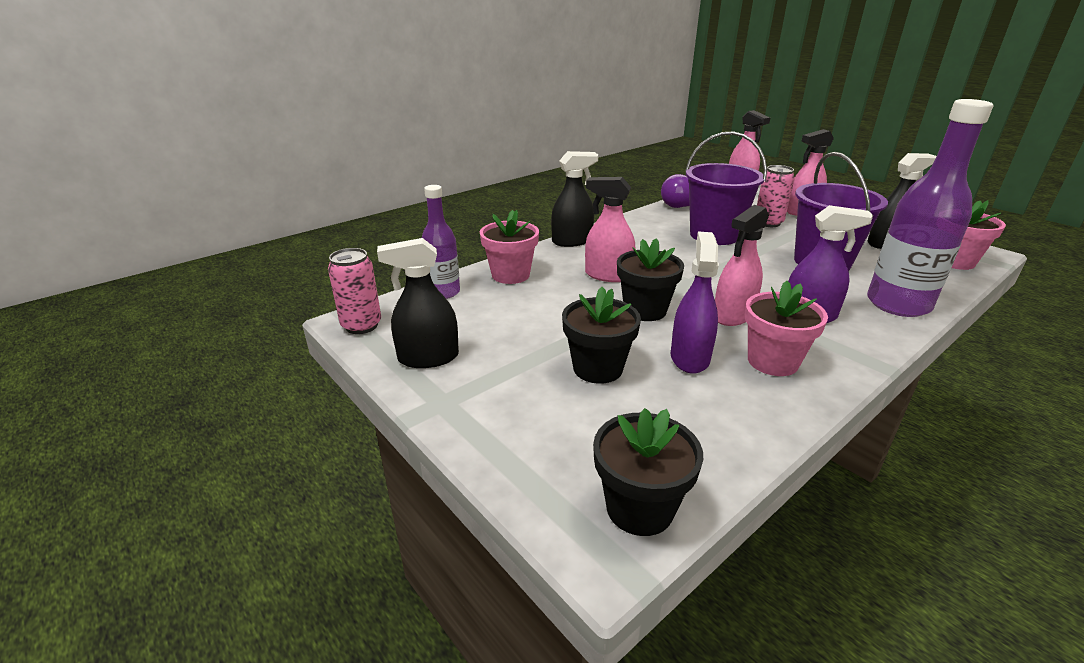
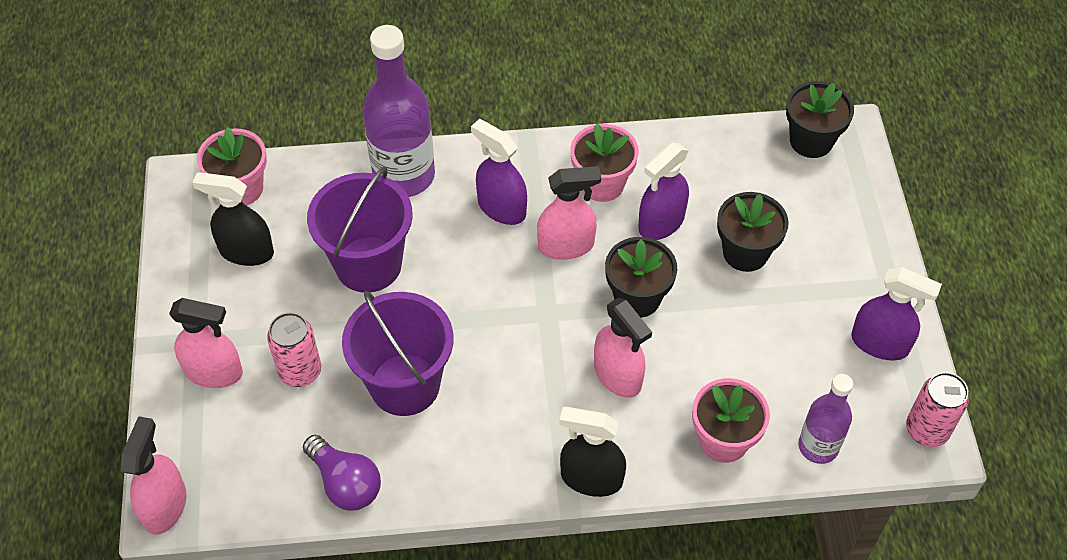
camera: 145 degrees left, 25 degrees up
(428, 358) = (880, 343): black spray bottle -> purple spray bottle

